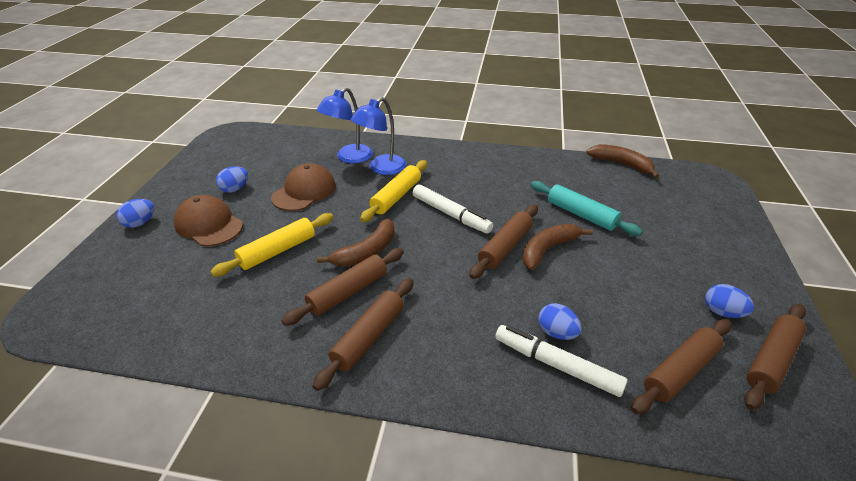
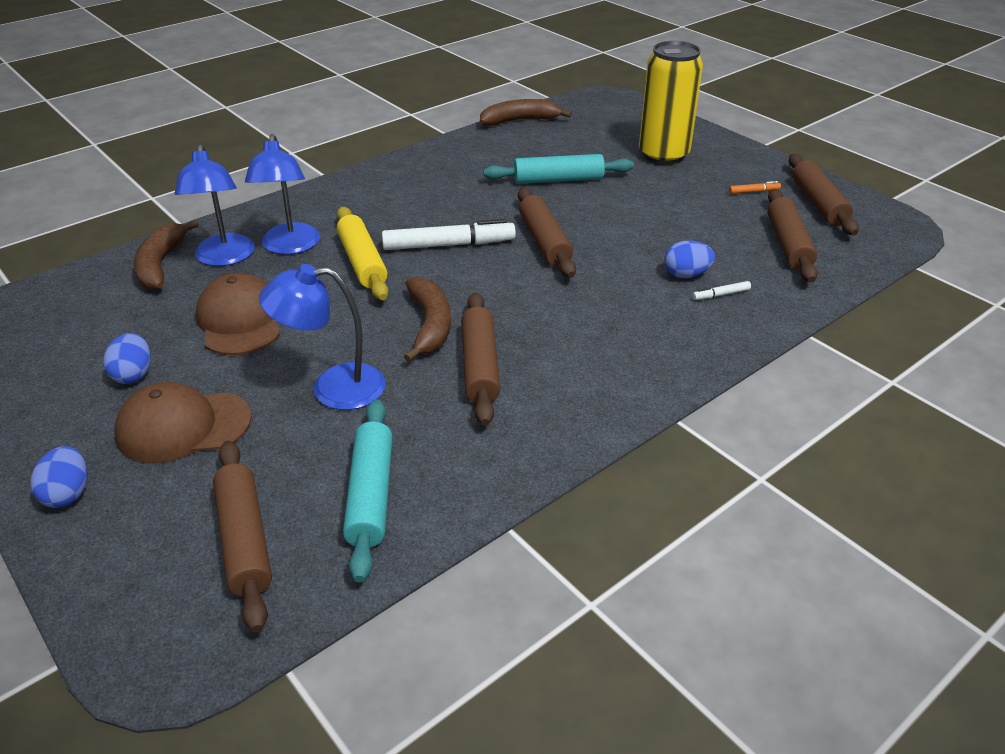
camera: 50 degrees left, 0 degrees up
(200, 315) = (371, 495): none -> turquoise rolling pin
(278, 251) = (333, 388): yellow rolling pin -> blue lamp
(369, 337) = (565, 381): brown rolling pin -> brown rolling pin (245, 540)
(548, 249) = (580, 222): brown banana -> brown banana (161, 264)
(556, 365) = (721, 295): white marker -> white marker, size x0.43
(689, 241) = (663, 155): none -> yellow can
(722, 312) = (754, 191): blue egg -> orange marker

